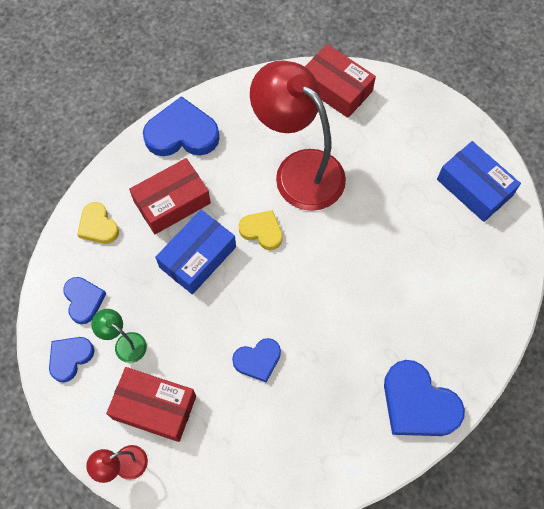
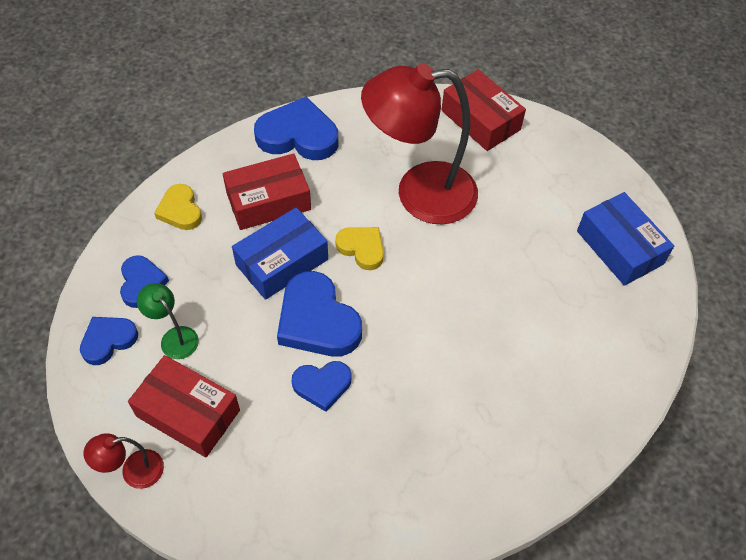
camera: 10 degrees right, 10 degrees down
(299, 170) = (419, 193): red lamp -> red lamp turned 60 degrees counterclockwise
(418, 403) = (504, 473): blue heart -> blue heart (317, 320)

